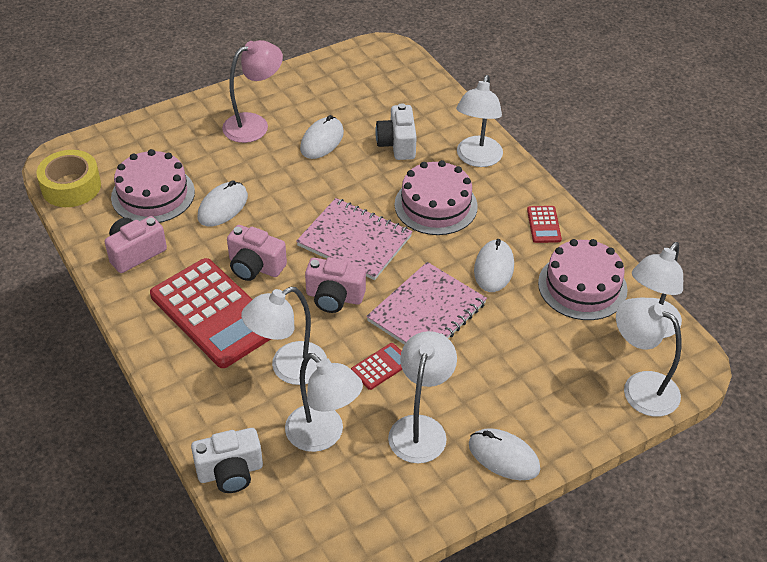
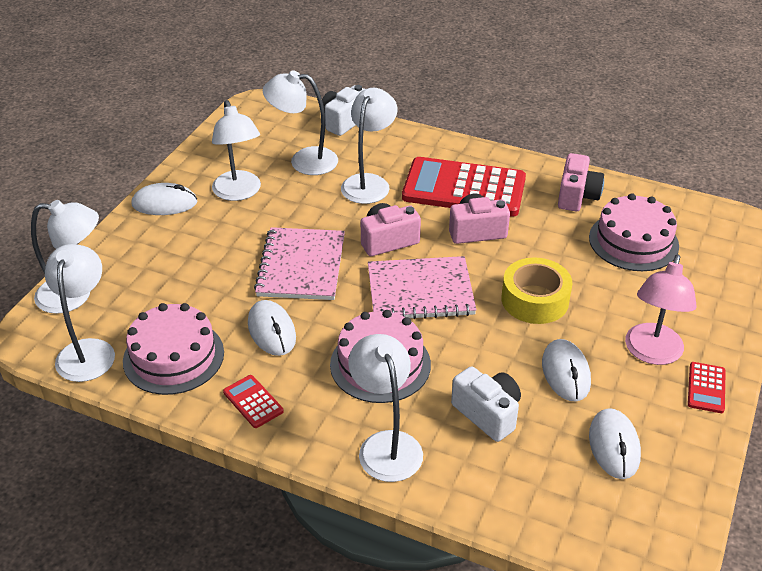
camera: 145 degrees right, 5 degrees down
(71, 187) = (702, 214): yellow tape -> yellow tape (535, 300)
(223, 207) = (564, 261): white mouse -> white mouse (614, 446)
(381, 366) = (303, 214): red calculator -> red calculator (706, 388)

